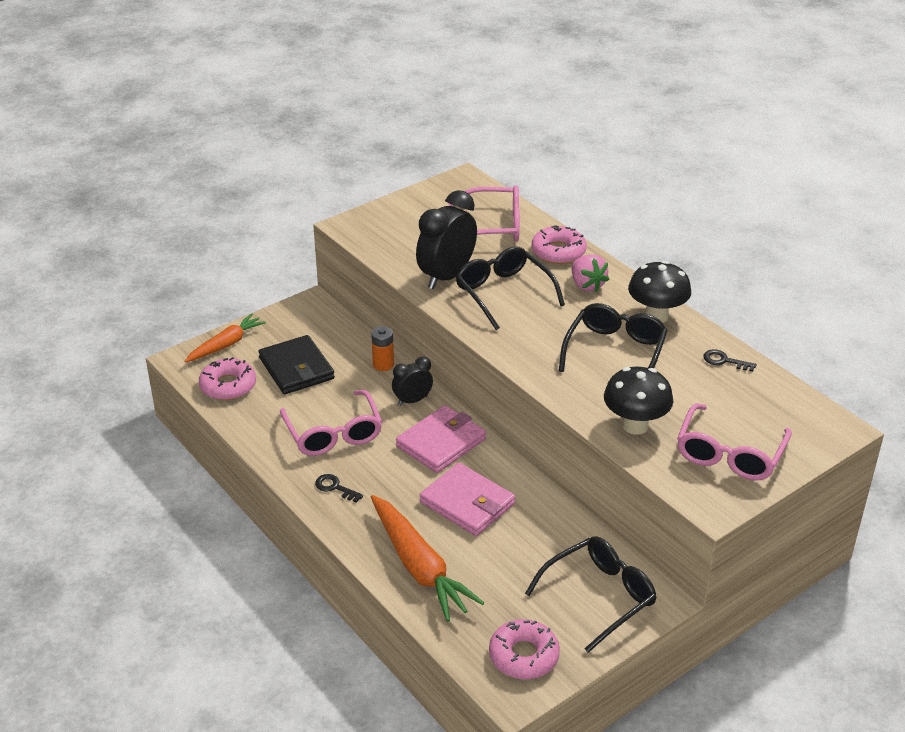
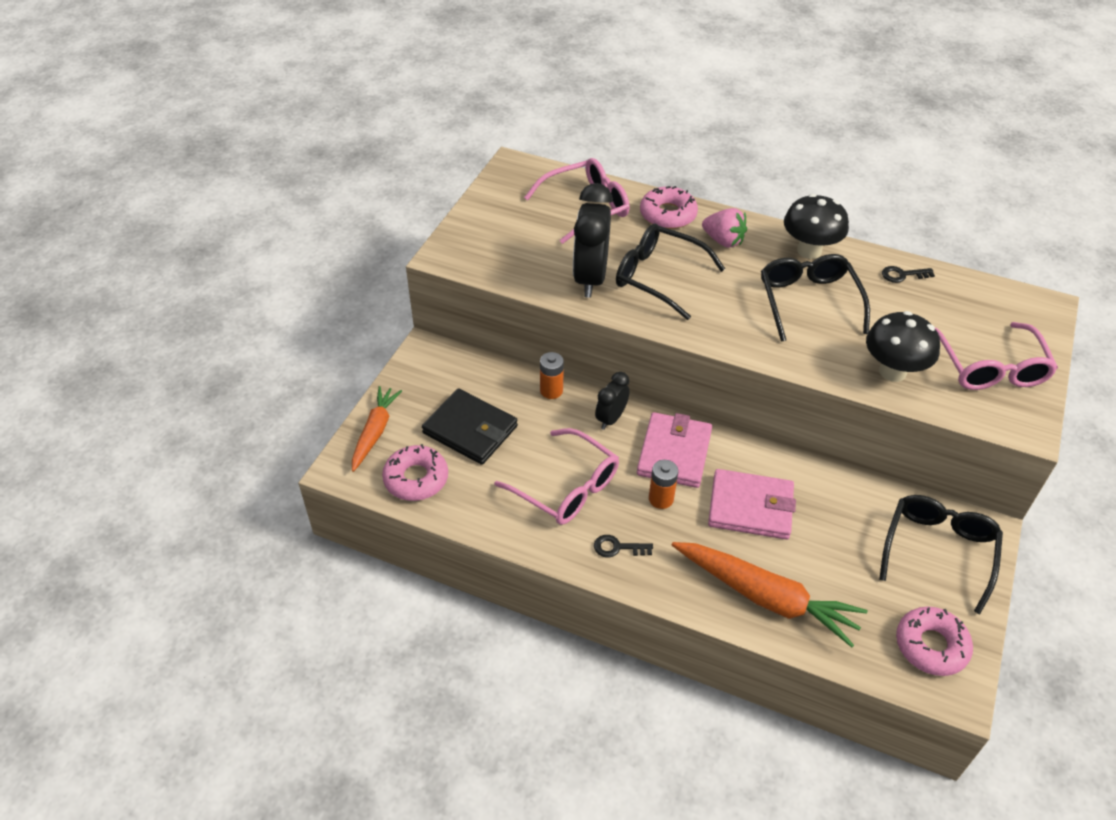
camera: 30 degrees left, 10 degrees up
(400, 469) = (661, 499): none -> orange battery

